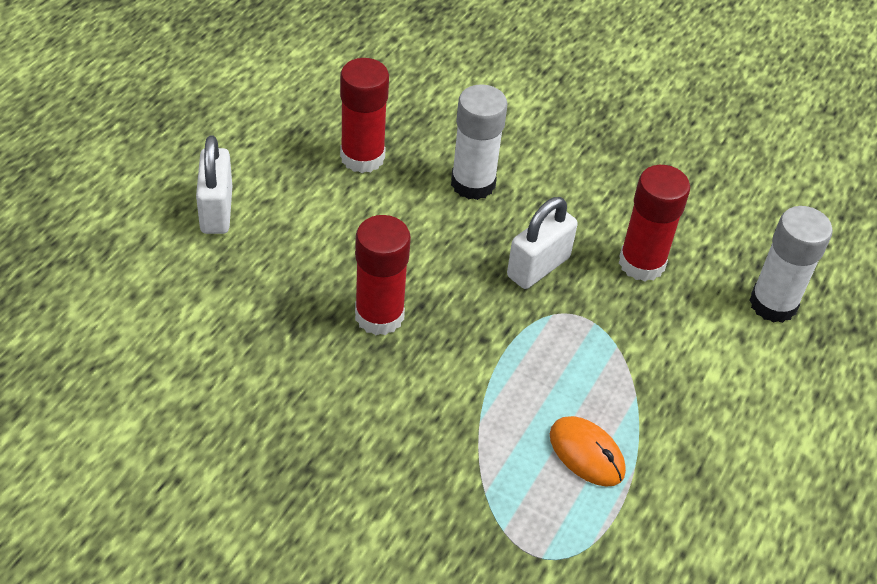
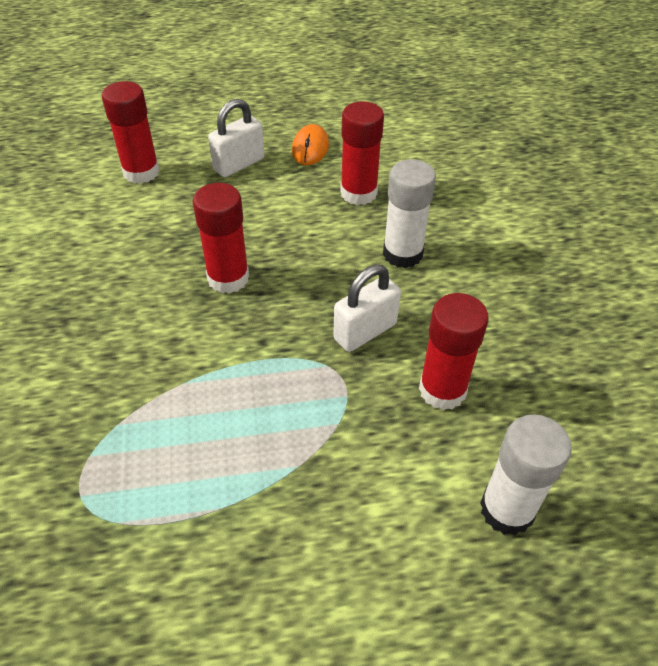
camera: 55 degrees right, 0 degrees up
(135, 291) = (141, 172): none -> red glue stick
(538, 267) = (365, 331): white padlock -> white padlock turned 45 degrees counterclockwise
(586, 453) = (207, 466): orange mouse -> orange mouse (310, 148)

